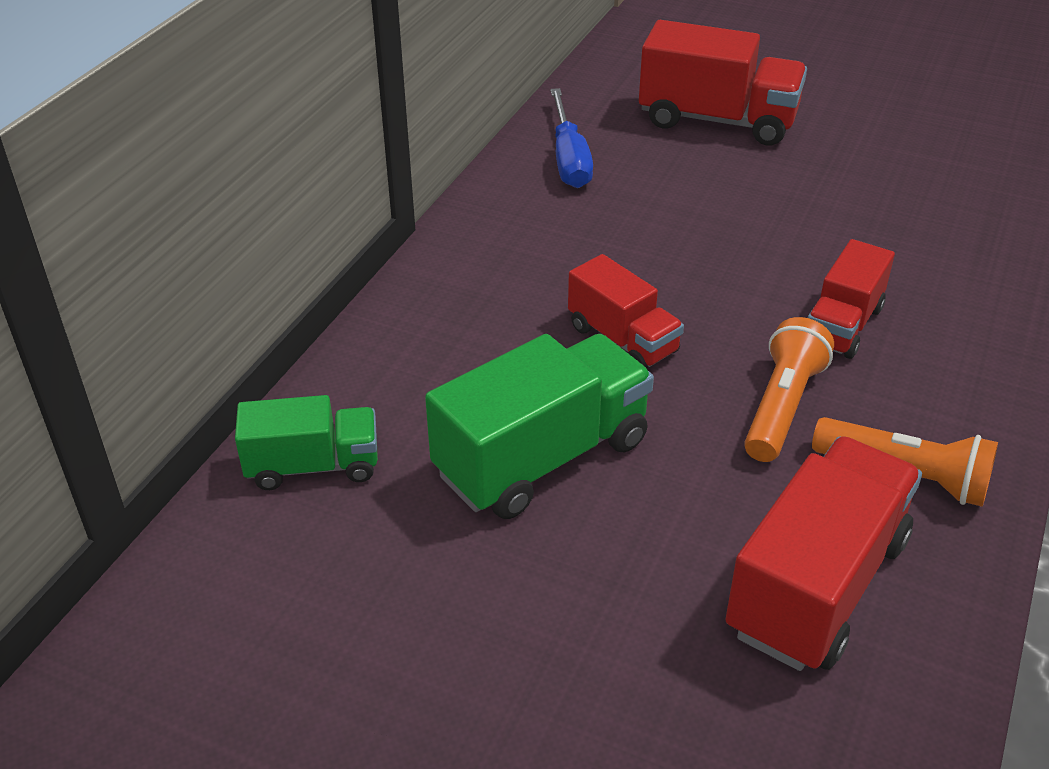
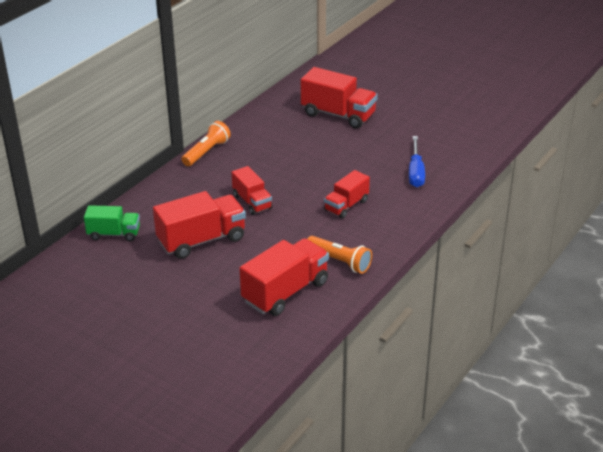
camera: 10 degrees right, 5 degrees down
(542, 458) = (201, 240): green truck -> red truck
(569, 159) = (262, 126): blue screwdriver -> blue screwdriver (416, 172)
(782, 406) = (304, 233): orange flashlight -> orange flashlight (206, 152)

